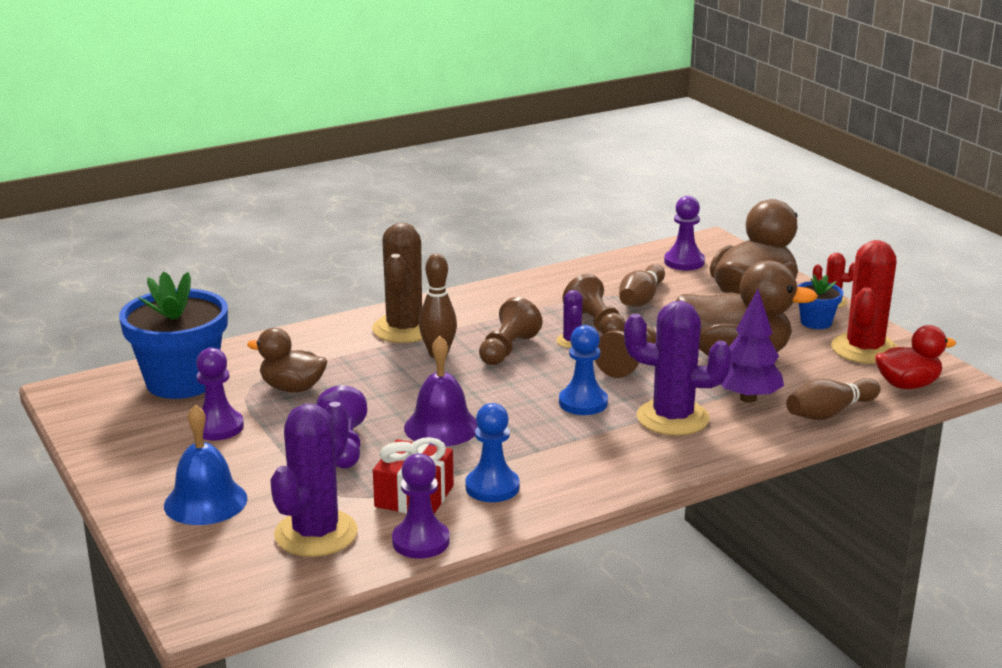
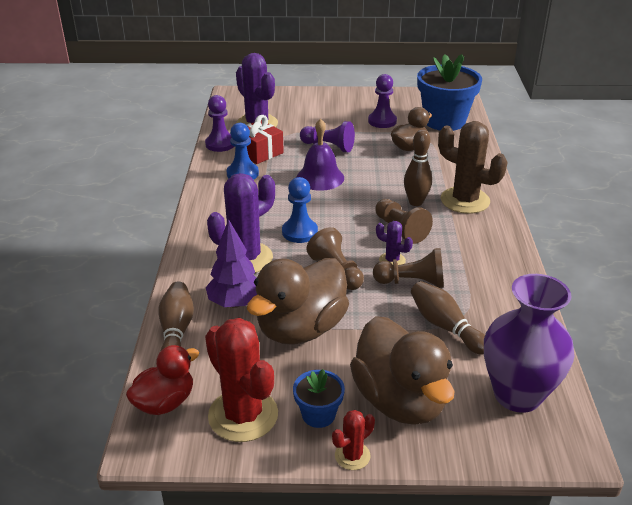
camera: 120 degrees right, 10 degrees up
(205, 501) = (313, 107): blue bell -> none
(684, 262) = (517, 394): purple pawn -> purple vase
(907, 385) = (165, 402): red duck -> red duck turned 150 degrees counterclockwise

